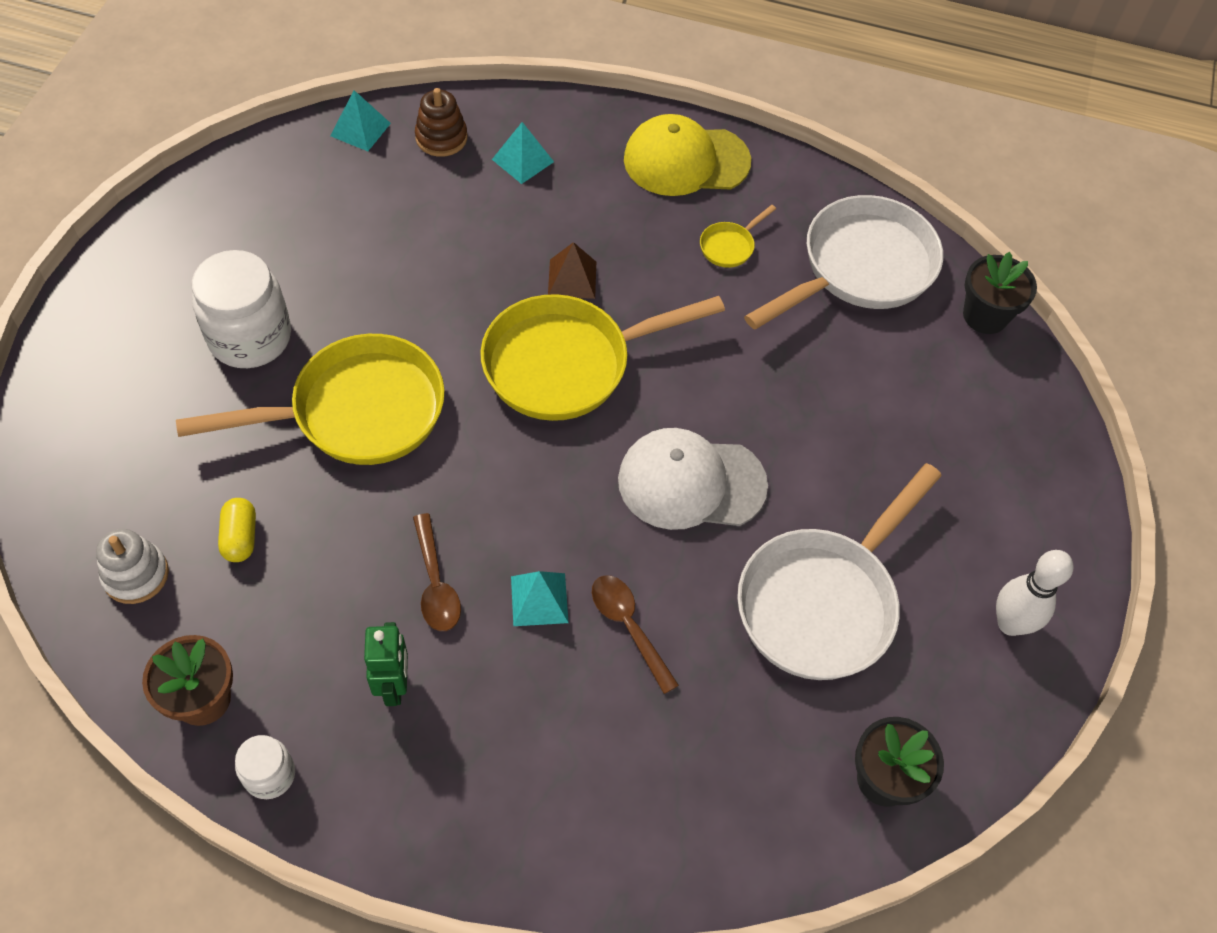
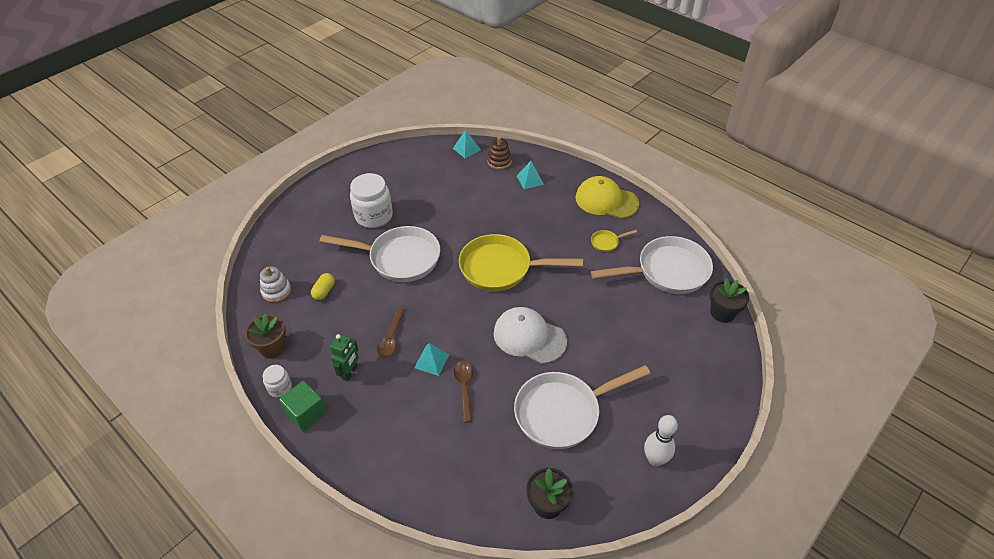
camera: 30 degrees right, 10 degrees down
(356, 412) = (399, 258): yellow pan -> white pan
(356, 804) = (306, 413): none -> green cube
(572, 279) = (524, 234): brown pyramid -> none

